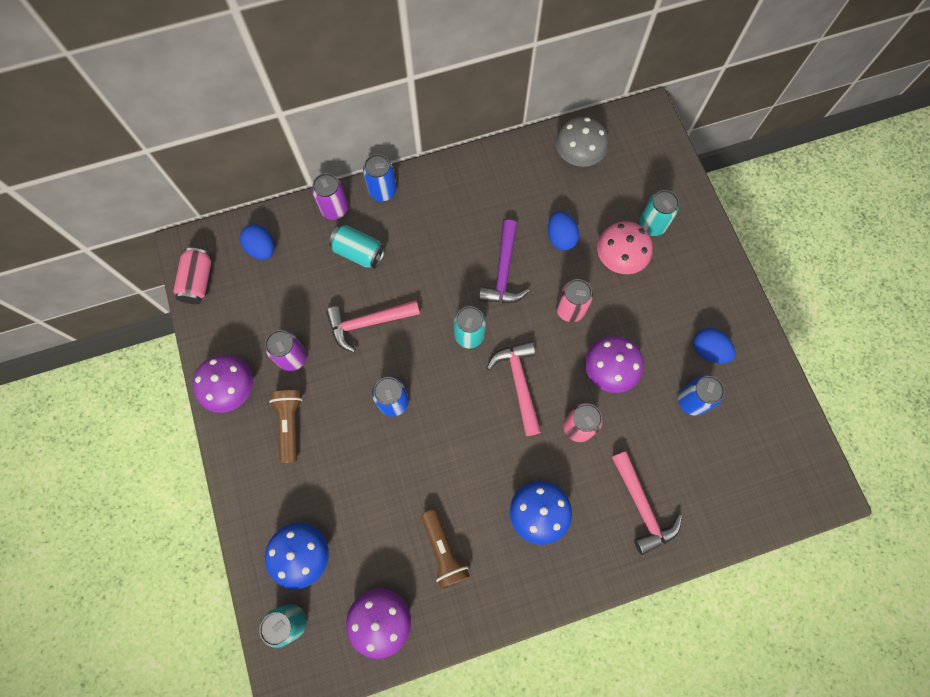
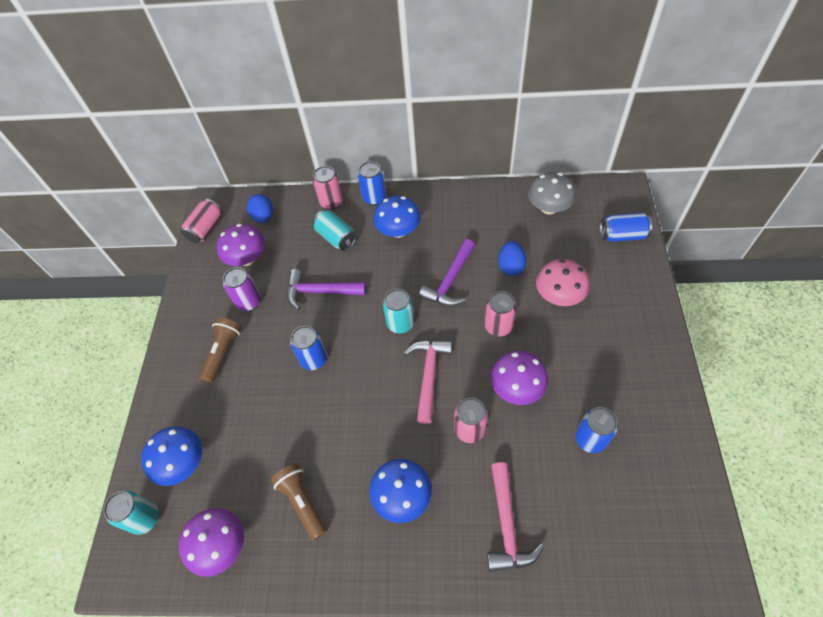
camera: 25 degrees right, 15 degrees down
(232, 389) = (192, 312): purple mushroom -> purple mushroom (247, 258)
(335, 209) = (331, 202): purple can -> pink can
(368, 323) = (320, 291): pink hammer -> purple hammer
(426, 226) = (398, 231): none -> blue mushroom
(443, 551) = (302, 502): brown flashlight -> brown flashlight turned 150 degrees clockwise
(652, 225) = (599, 276): turquoise can -> none
(661, 171) = (622, 235): none -> blue can
(708, 350) = (621, 397): blue egg -> none

